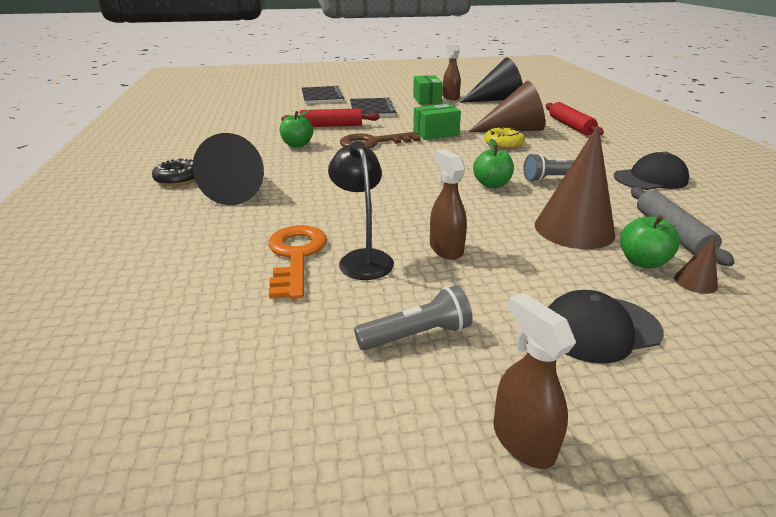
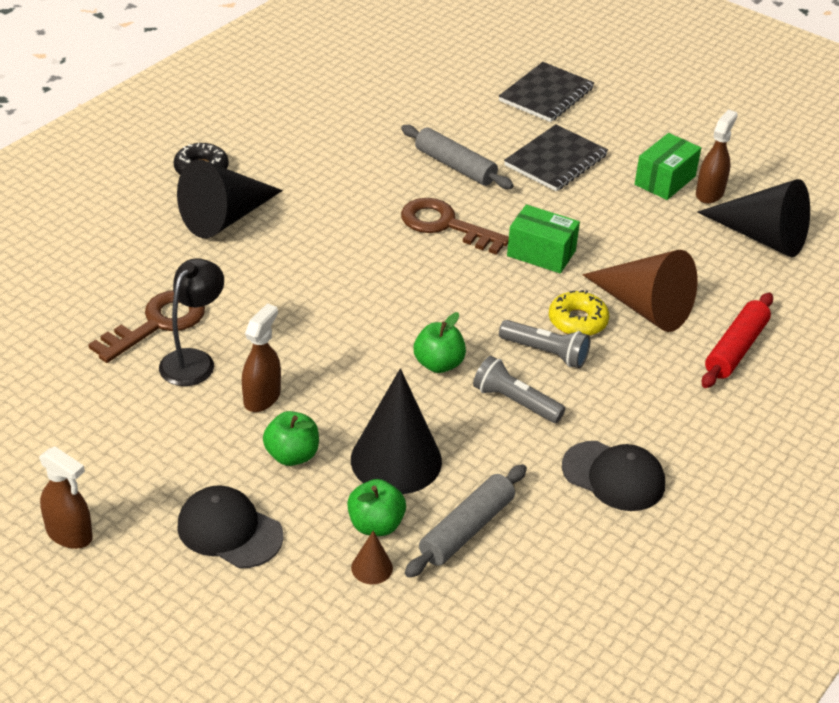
camera: 45 degrees right, 10 degrees up
(296, 256) = (157, 324): orange key -> brown key
(297, 145) = (368, 180): green apple -> green apple (292, 455)
(331, 126) = (455, 166): red rolling pin -> grey rolling pin
(417, 335) = (124, 441): grey flashlight -> grey flashlight (545, 353)
(522, 440) = (69, 534): brown spray bottle -> brown spray bottle turned 105 degrees clockwise
(574, 229) = (396, 460): brown cone -> black cone

